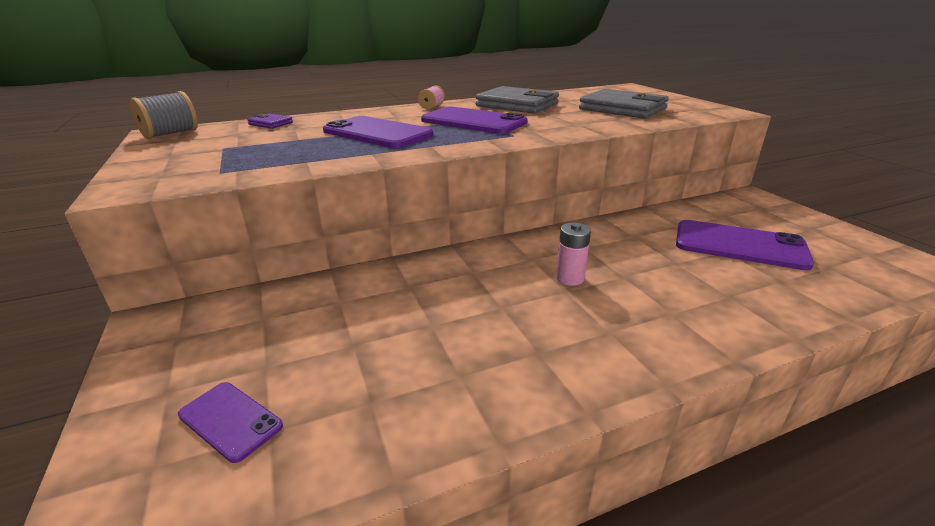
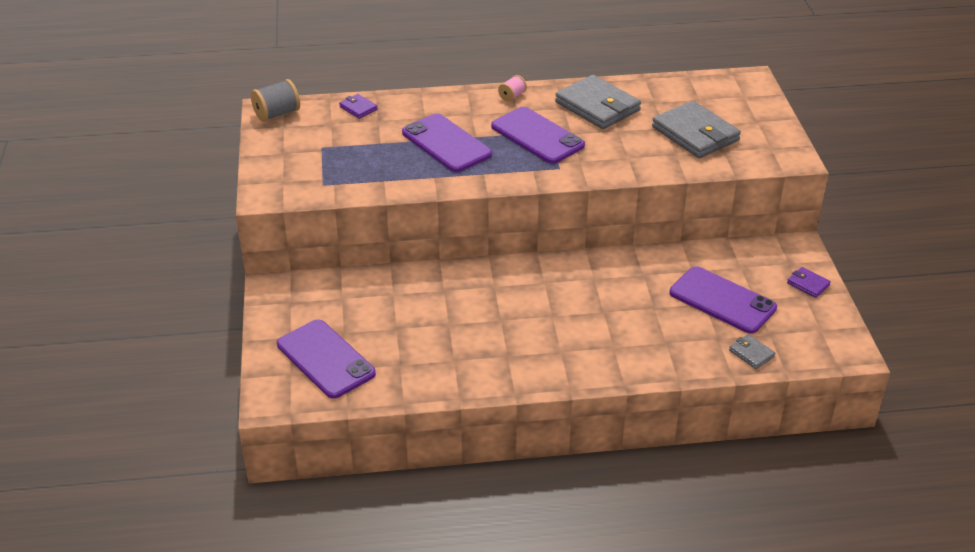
camera: 15 degrees right, 10 degrees up
(230, 420) = (325, 359): purple phone -> purple phone, size x1.85
(570, 278) = (562, 305): pink battery -> none
(801, 220) = (808, 284): none -> purple wallet
(838, 290) = (751, 353): none -> grey wallet

